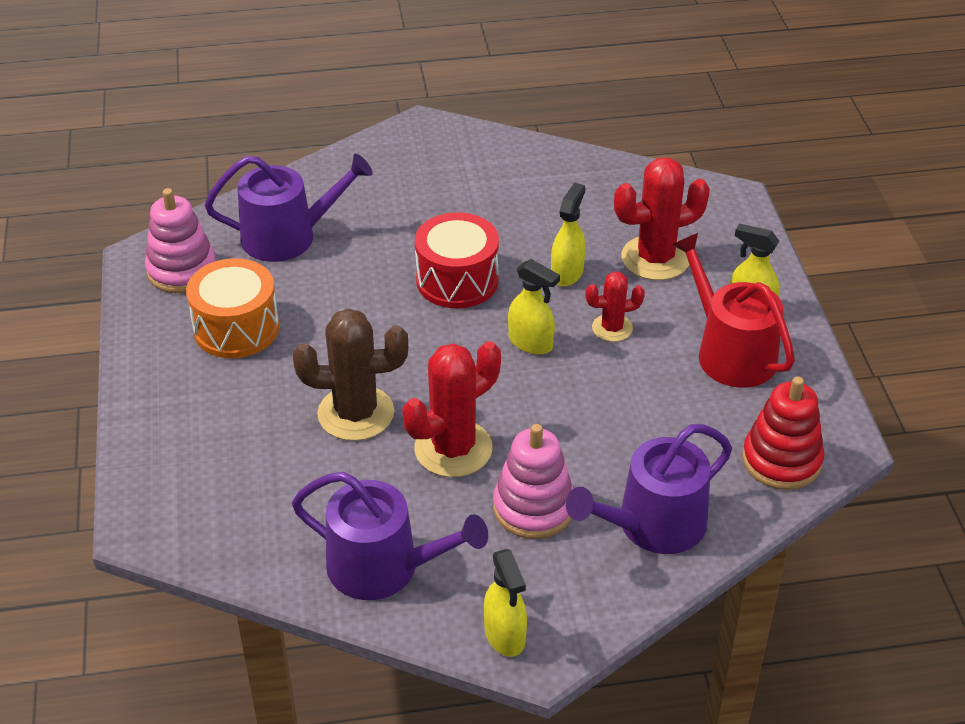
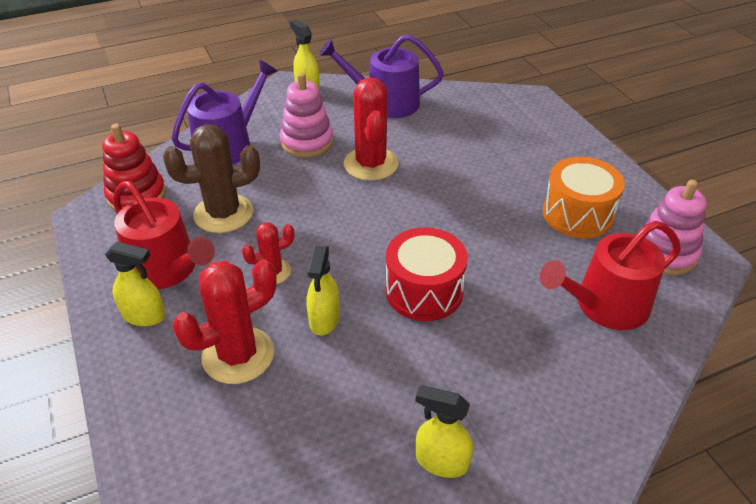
camera: 165 degrees right, 0 degrees up
(288, 236) = (605, 305): purple watering can -> red watering can
(356, 413) = (448, 173): brown cactus -> brown cactus (223, 214)
(453, 449) = (371, 164): red cactus -> red cactus turned 45 degrees counterclockwise
(531, 343) = (339, 246): yellow spray bottle -> yellow spray bottle (441, 461)

